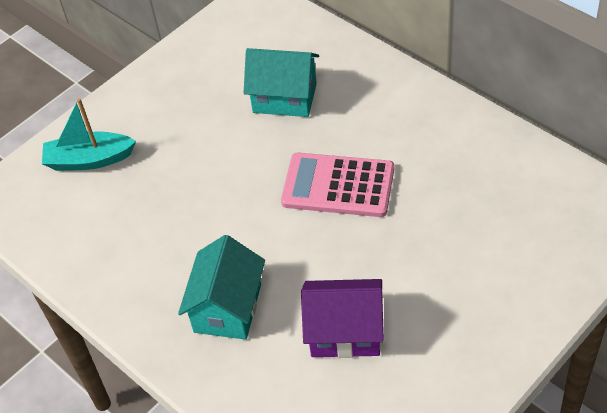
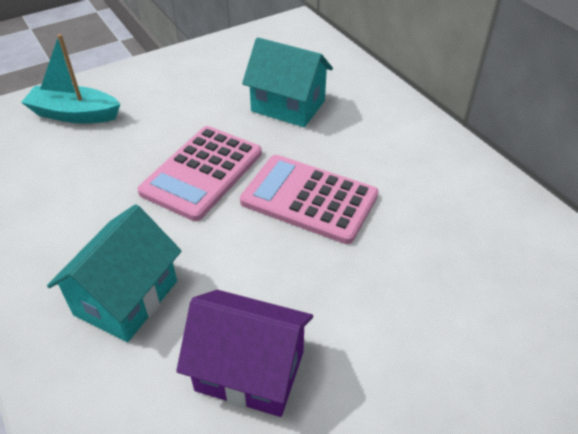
camera: 10 degrees right, 5 degrees down
(236, 186) = (202, 172): none -> pink calculator

